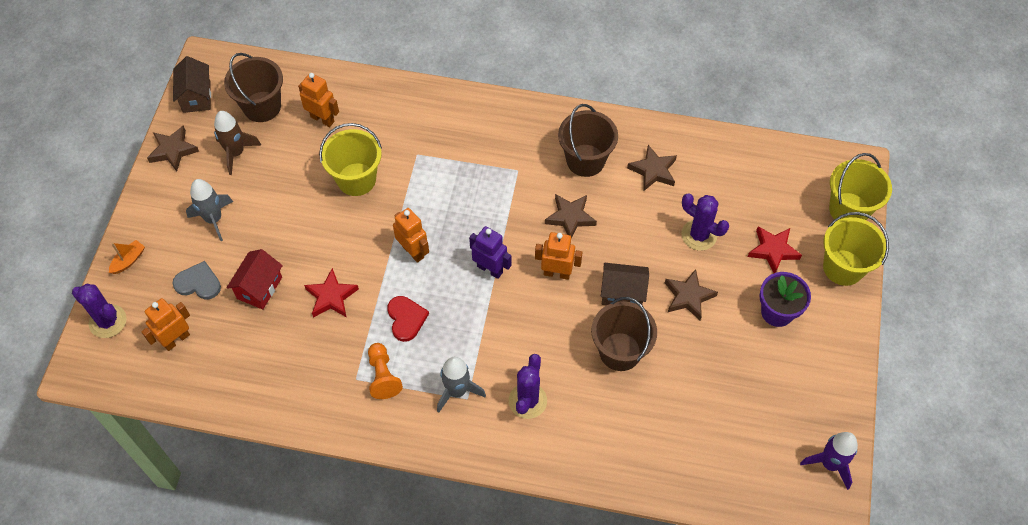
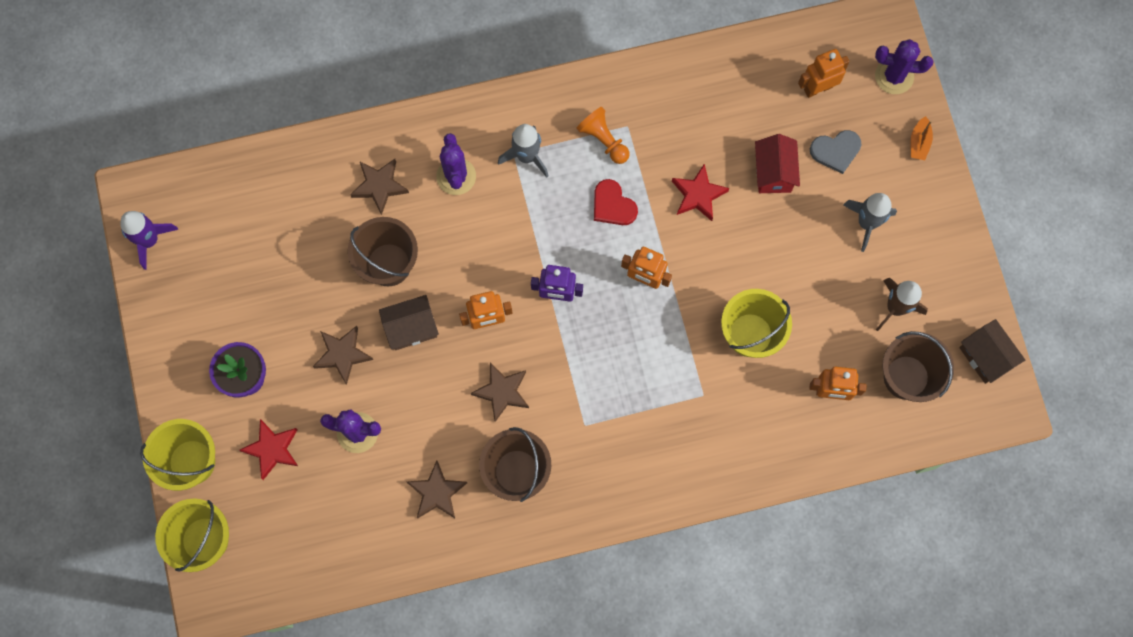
camera: 155 degrees right, 15 degrees up
(173, 150) = (963, 280): brown star -> brown star (379, 186)
(176, 339) = (818, 88): orange robot -> orange robot turned 135 degrees counterclockwise

